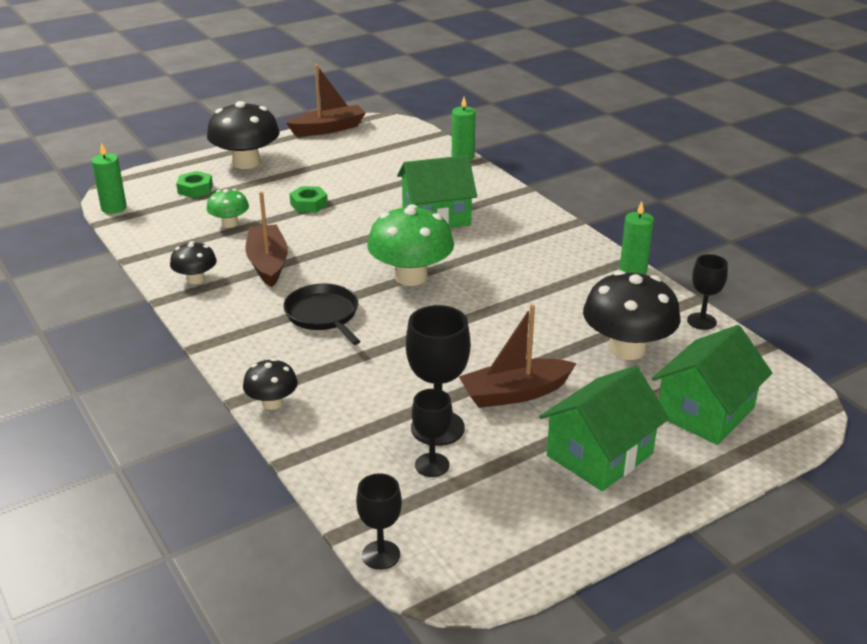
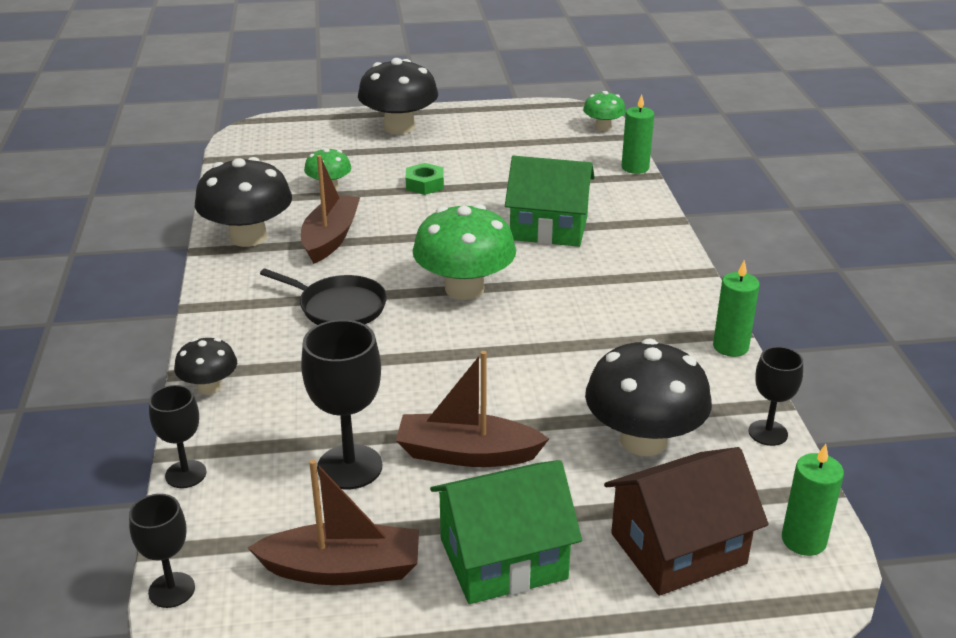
camera: 25 degrees right, 0 degrees up
(114, 208) = (236, 147): green candle -> green candle (803, 540)
(195, 189) = (326, 144): green nut -> none
(195, 279) = (248, 237): black mushroom -> black mushroom, size x1.88
(323, 315) = (339, 307): black pan -> black pan turned 120 degrees clockwise
(328, 129) = (513, 108): brown boat -> brown boat (342, 569)
(412, 131) = (603, 127): none -> green mushroom
(432, 465) = (308, 507): black goblet -> black goblet (185, 474)
(705, 412) = (678, 548): green house -> brown house

